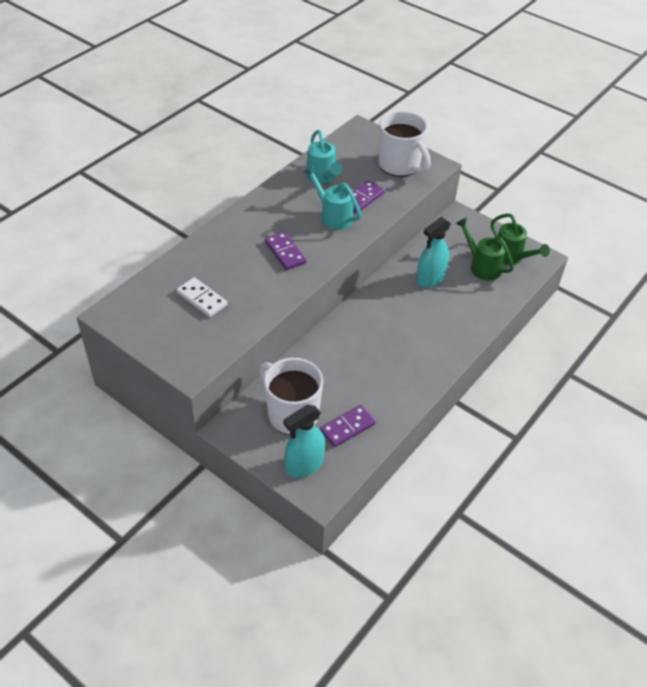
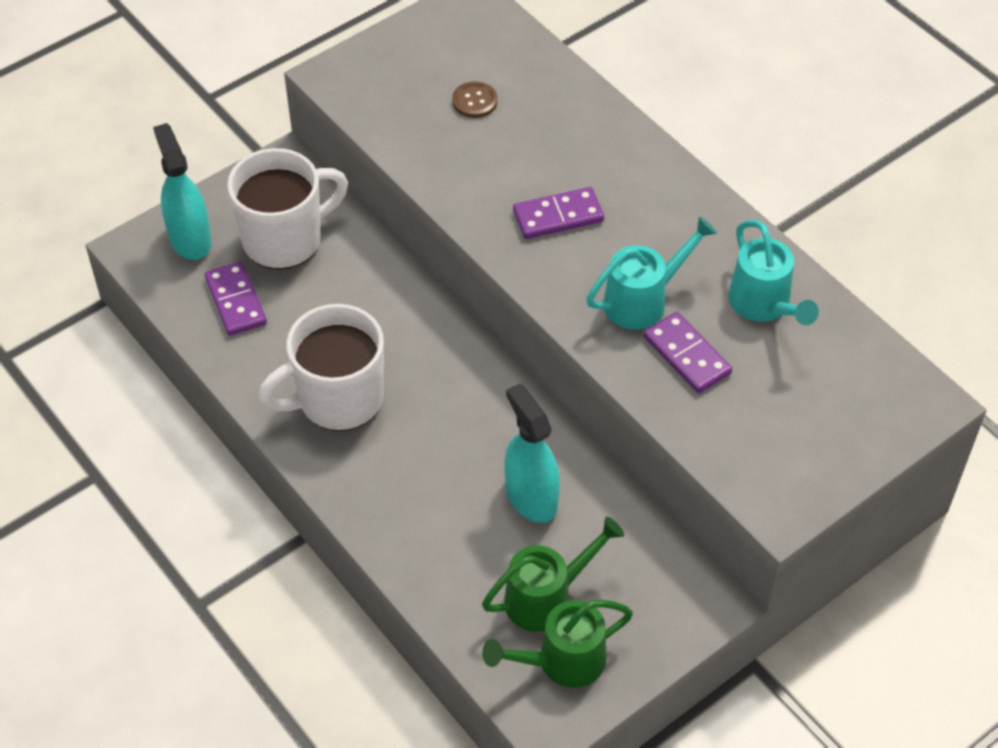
camera: 105 degrees right, 5 degrees up
(202, 299) = (474, 101): white domino -> brown button
(322, 177) = (764, 305): turquoise watering can -> turquoise watering can turned 105 degrees counterclockwise
(400, 165) = (787, 443): white mug -> white mug (338, 399)

